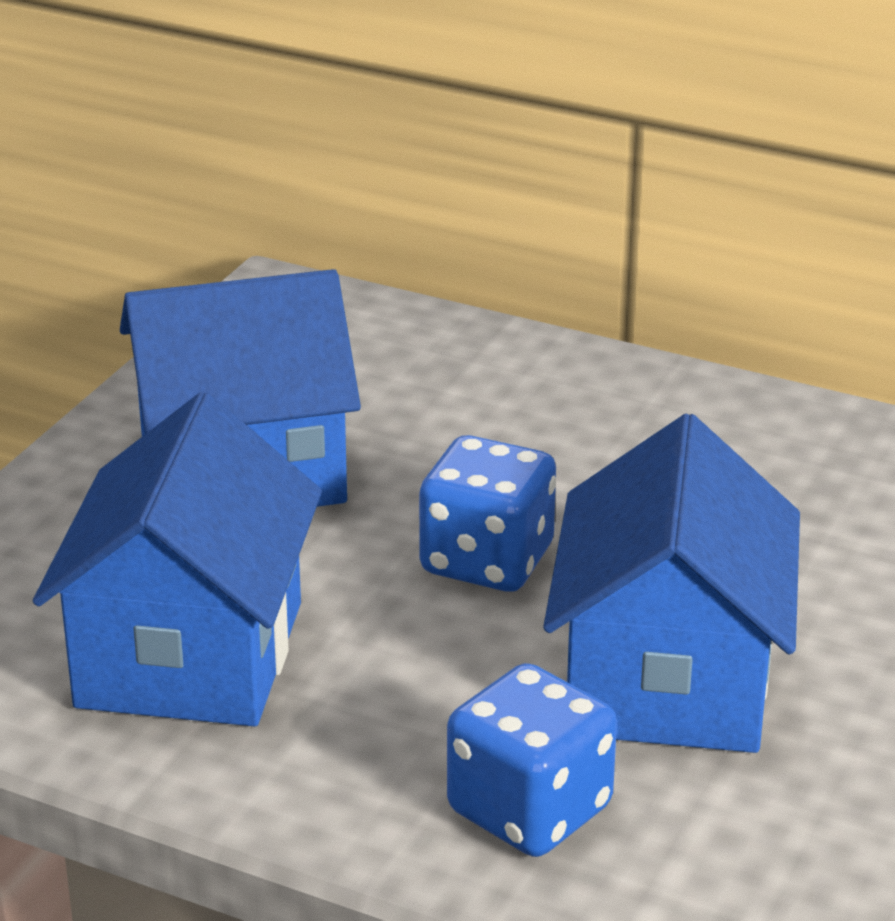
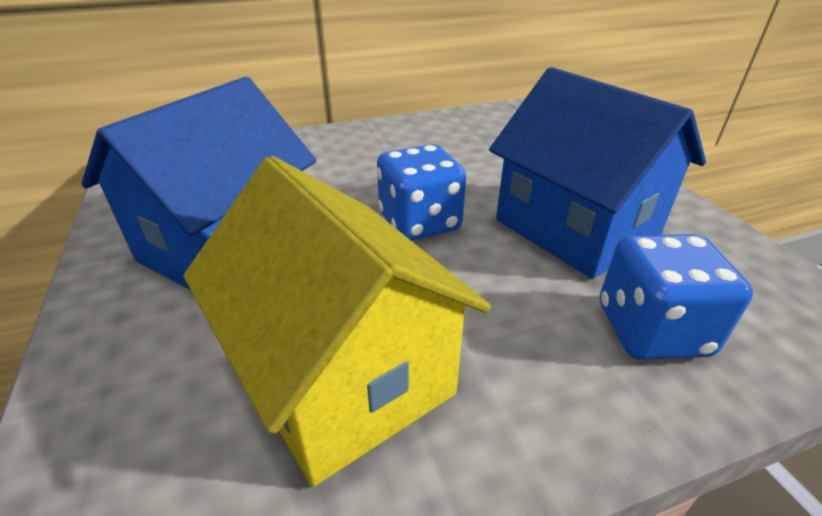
camera: 45 degrees left, 5 degrees up
(190, 655) = (343, 375): blue house -> yellow house

